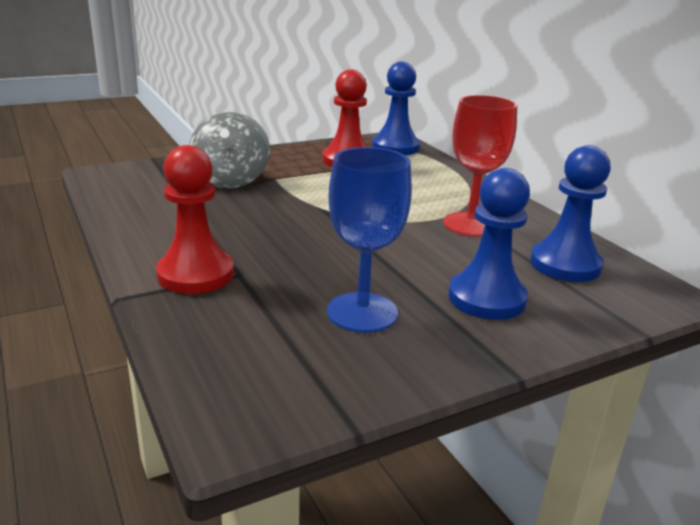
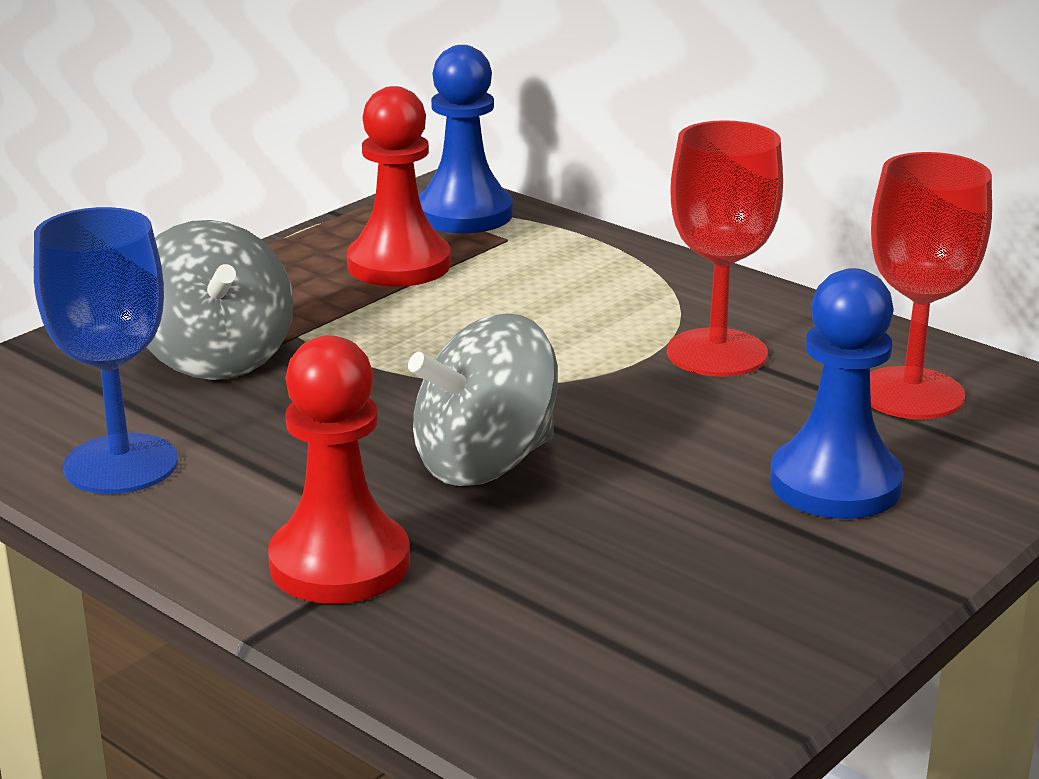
camera: 20 degrees left, 0 degrees up
(309, 247) = (485, 463): none -> grey spinning top
(362, 312) = (668, 557): blue goblet -> blue goblet (121, 464)
(565, 264) = (911, 394): blue pawn -> red goblet

